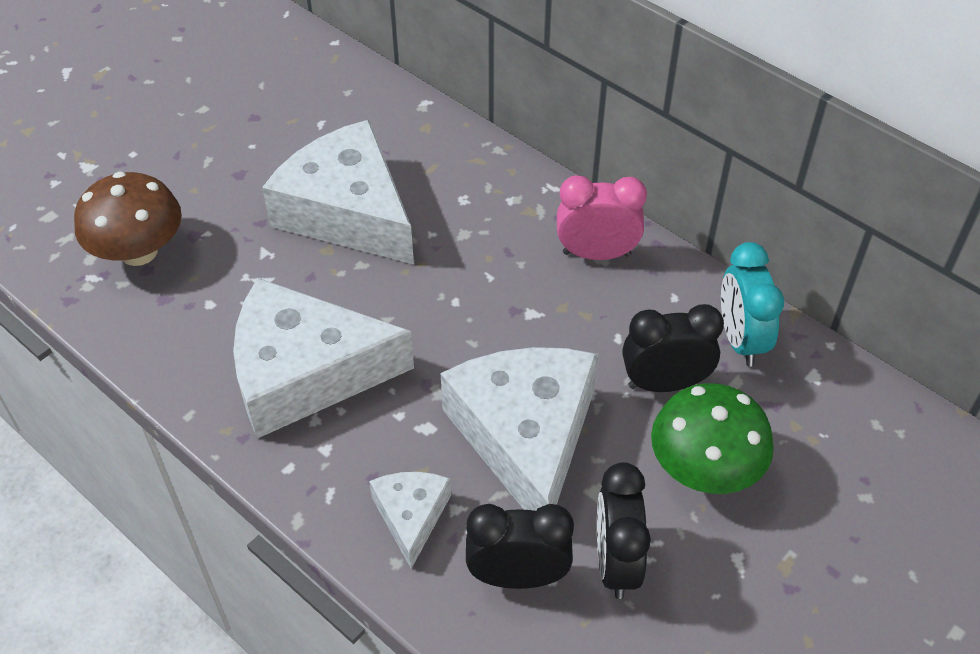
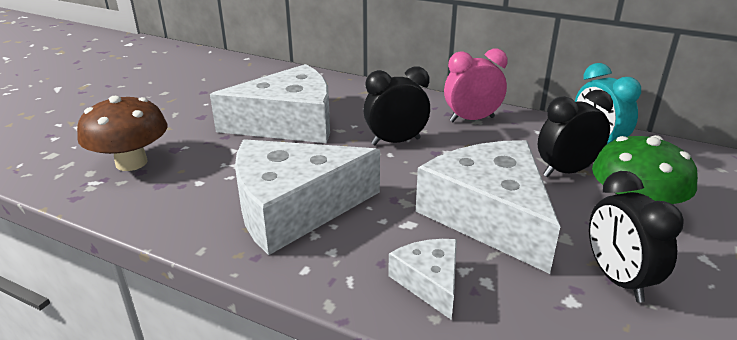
camera: 15 degrees left, 20 degrees down
(348, 211) = (289, 123): white cheese -> white cheese turned 135 degrees clockwise
(518, 576) = (546, 305): black clock -> black clock (396, 141)

